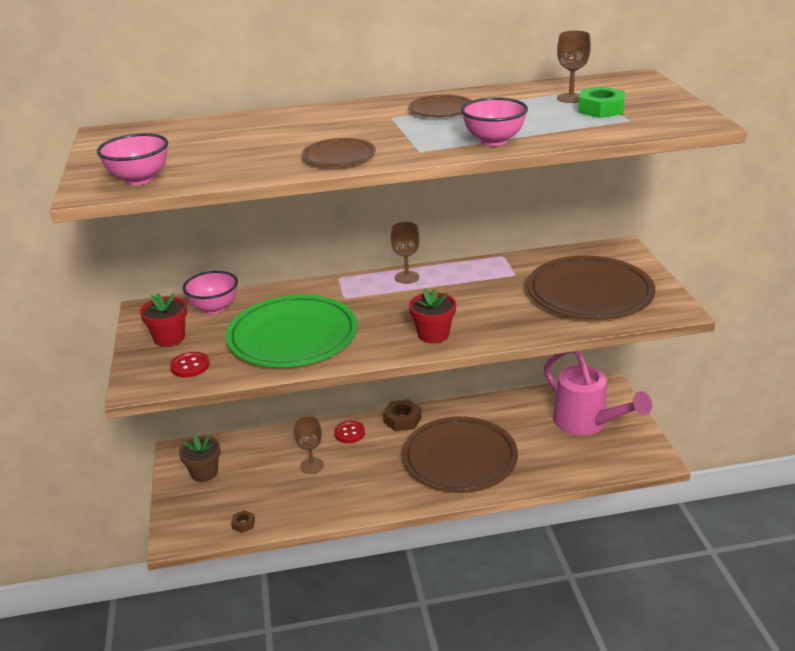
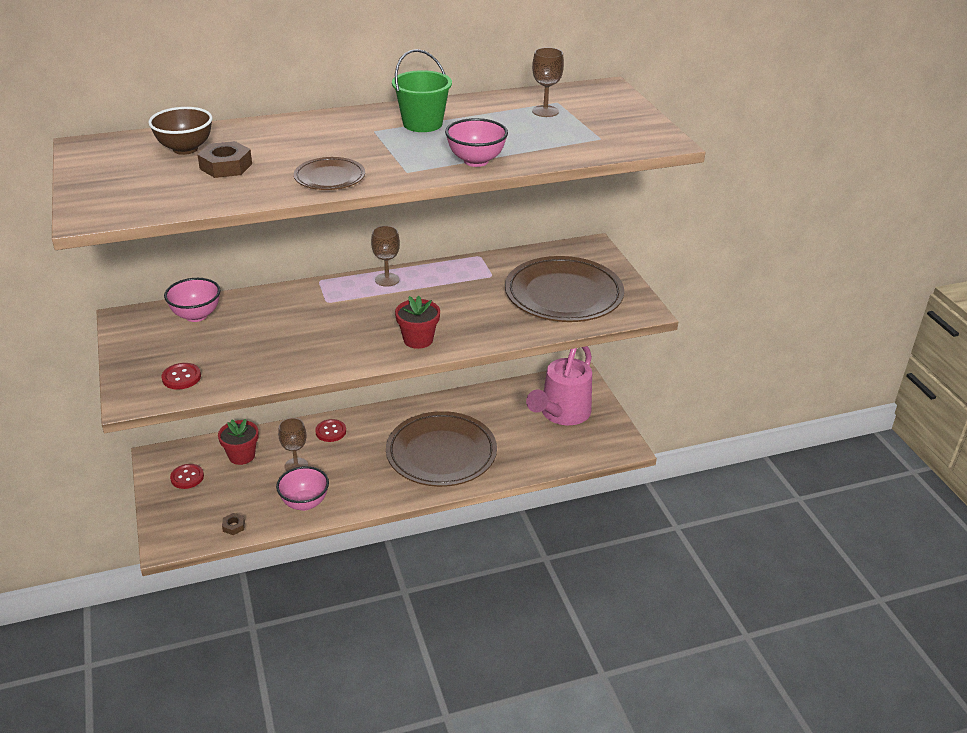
camera: 10 degrees left, 5 degrees up
(139, 179) = (135, 203): pink bowl -> pink bowl (305, 503)
(169, 338) = (155, 348): red flower pot -> red flower pot (241, 456)
(200, 134) = (185, 149): none -> brown bowl
(204, 473) = (187, 477): brown flower pot -> red button
(293, 337) = (281, 345): green plate -> none
(402, 420) = (382, 416): brown nut -> brown nut (226, 166)
(441, 110) = (422, 124): brown plate -> green bucket
(587, 424) = (561, 414): pink watering can -> pink watering can turned 75 degrees clockwise
(601, 109) = (573, 125): green nut -> none

